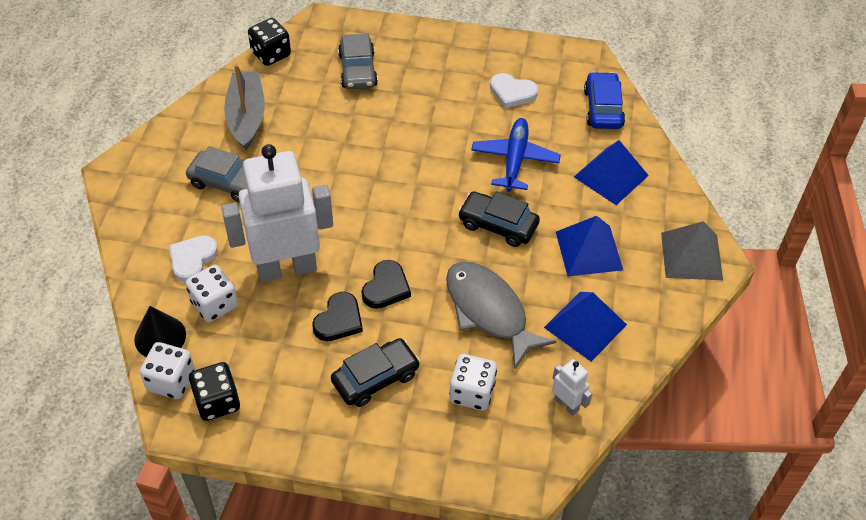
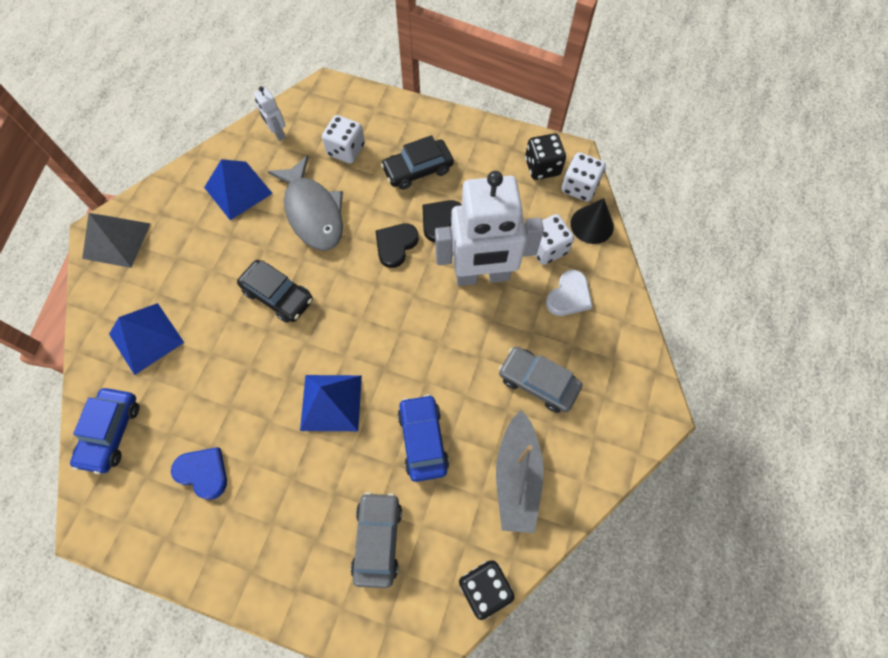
camera: 170 degrees left, 15 degrees up
(331, 131) = (423, 440): none -> blue car
(512, 92) = (203, 472): white heart -> blue heart
(514, 160) = (235, 372): blue plane -> none
(589, 250) = (205, 258): blue pyramid -> blue pyramid (331, 402)

